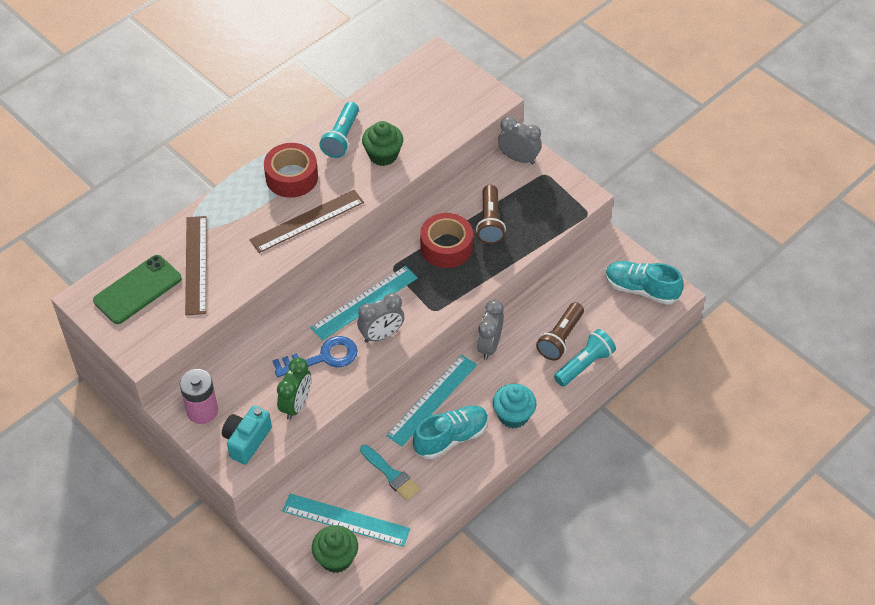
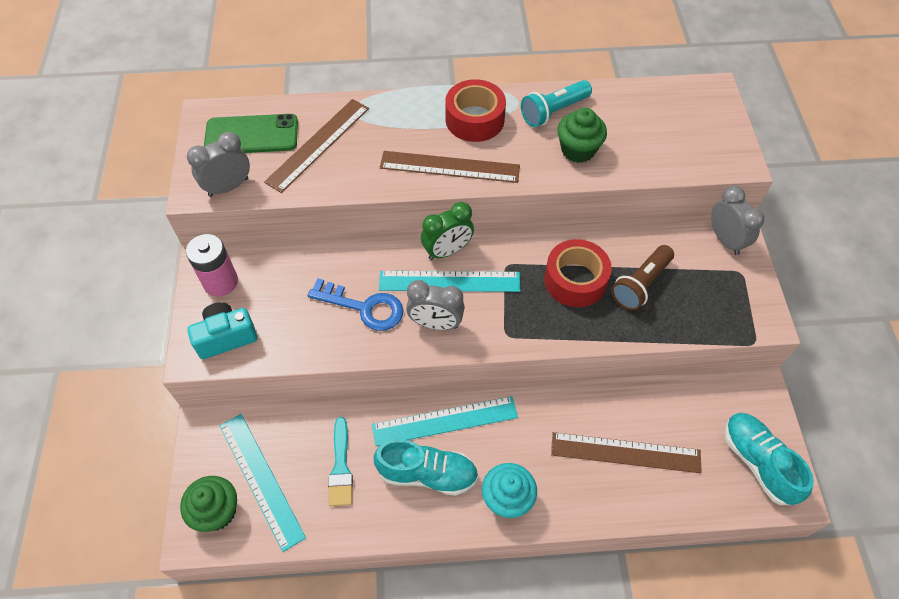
camera: 40 degrees right, 5 degrees up
(296, 405) = (298, 335): green clock -> green clock (447, 251)
(489, 345) = (547, 407): grey clock -> grey clock (228, 187)
(560, 338) = (625, 452): brown flashlight -> brown ruler
(584, 365) = (627, 500): turquoise flashlight -> none

